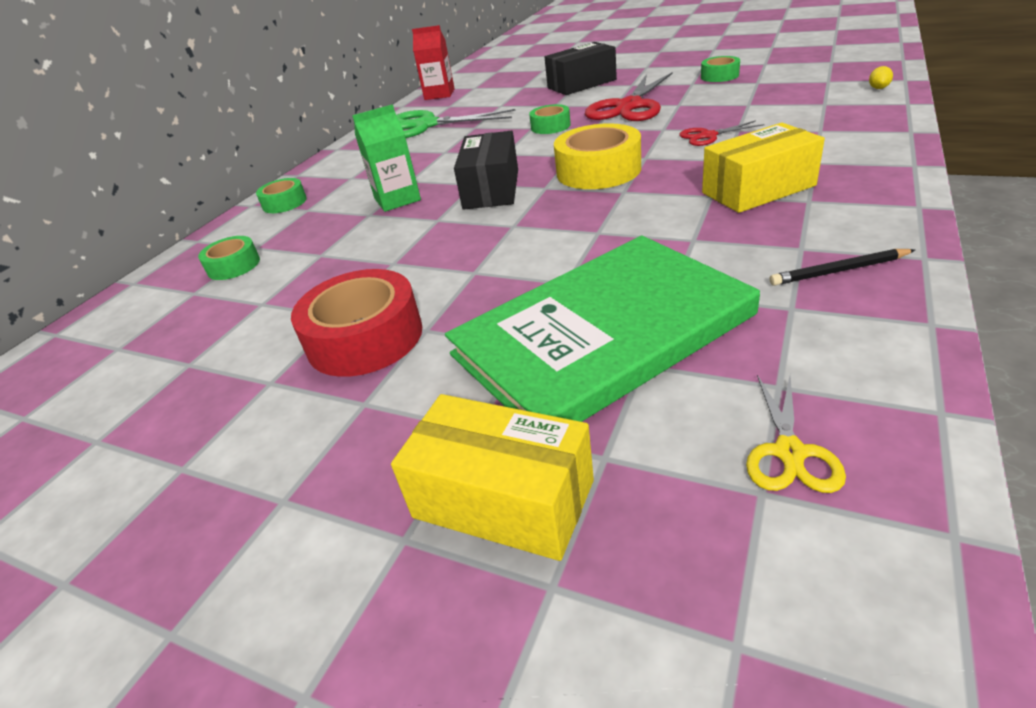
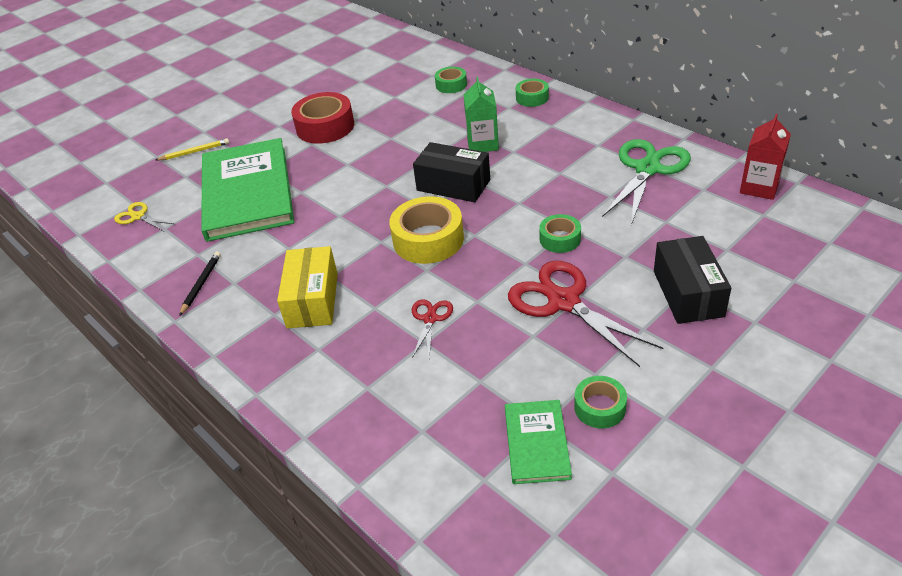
camera: 110 degrees right, 5 degrees up
(503, 499) = (195, 152): yellow box -> yellow pencil
(775, 79) = (537, 443): none -> green book
(878, 88) = (418, 498): yellow lemon -> none

